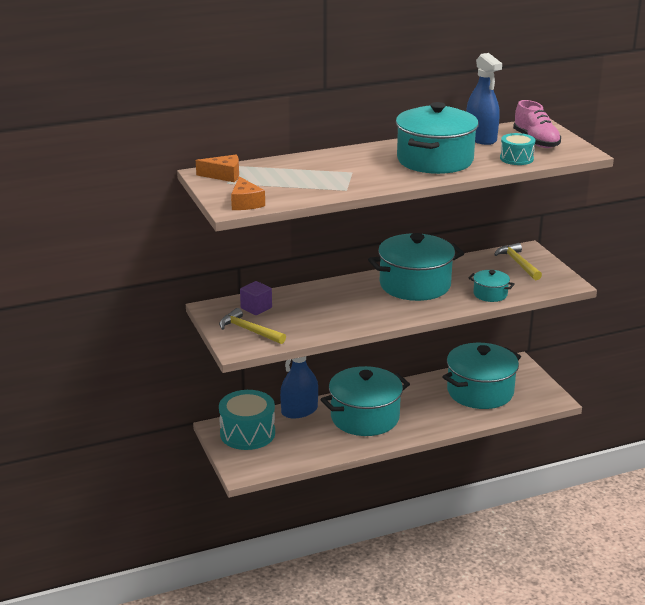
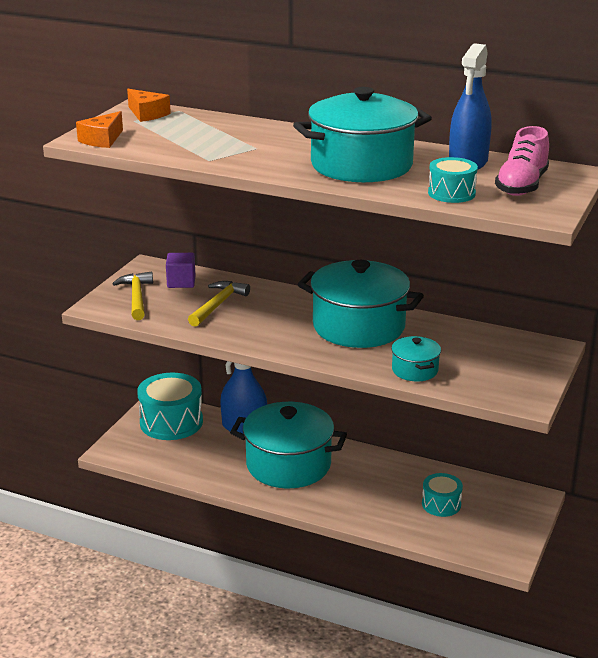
camera: 45 degrees right, 0 degrees up
(480, 392) = (441, 504): turquoise pot -> turquoise drum
(518, 263) = (512, 355): yellow hammer -> yellow hammer (218, 304)

